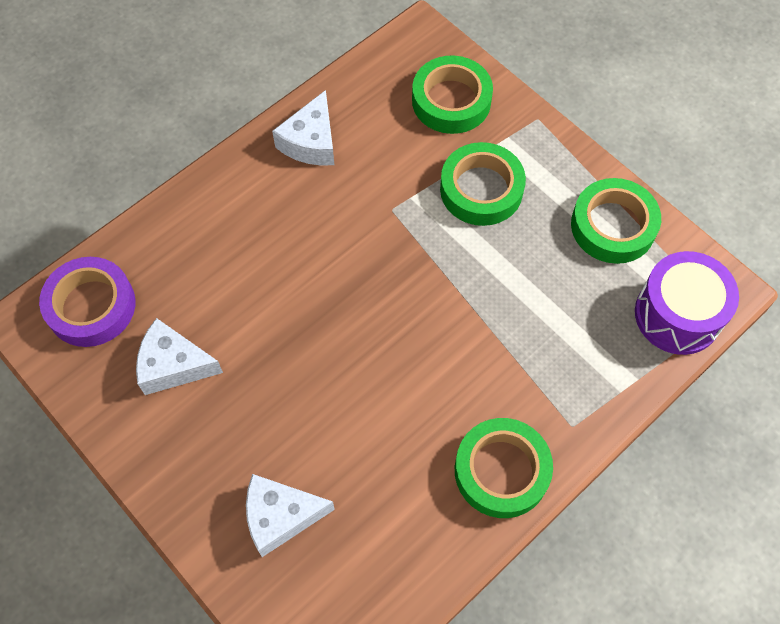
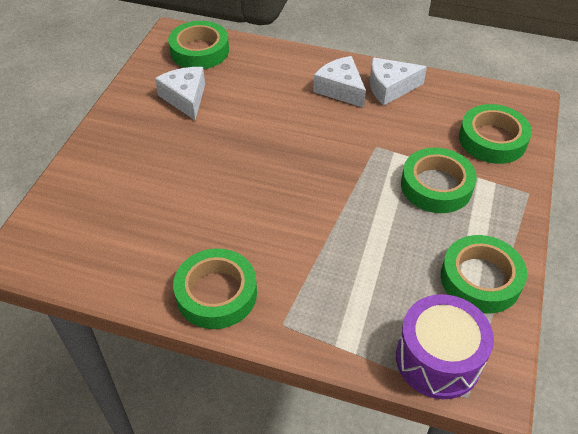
camera: 60 degrees right, 15 degrees down
(91, 306) = (199, 51): purple tape -> green tape
(280, 516) = (113, 188): white cheese -> white cheese (340, 89)

